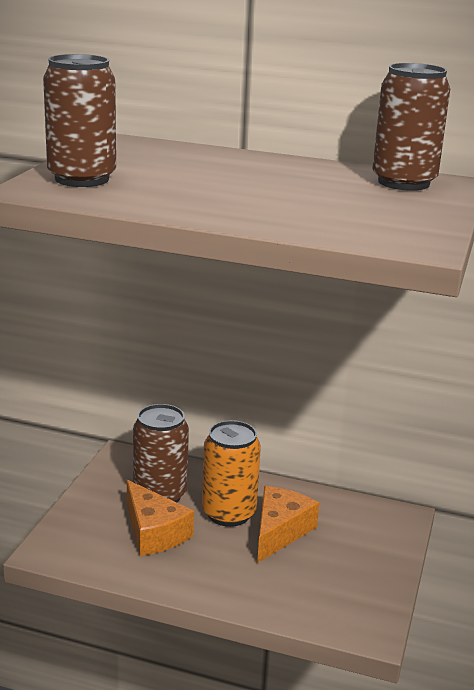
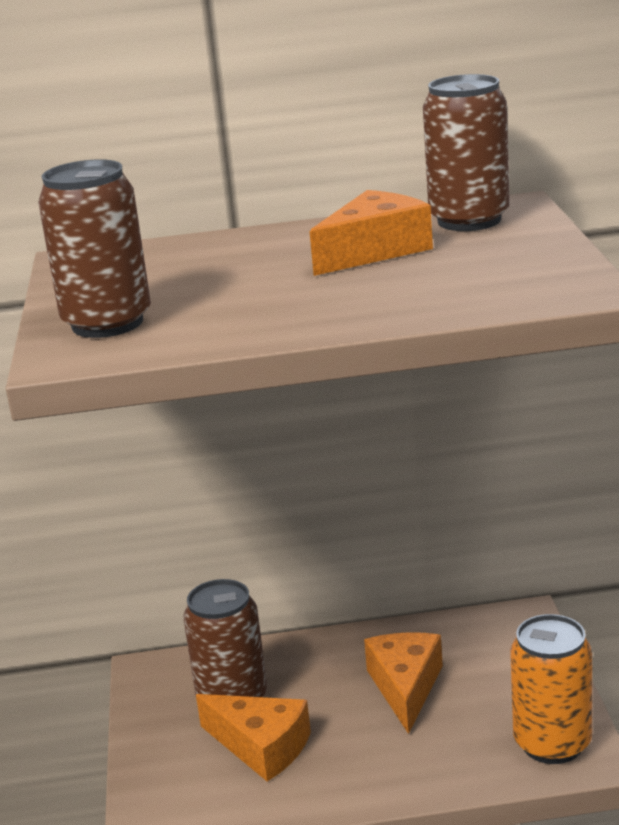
camera: 20 degrees left, 0 degrees up
(228, 513) = (331, 689): orange can -> orange can (552, 743)
(311, 183) = (374, 251): none -> orange cheese

